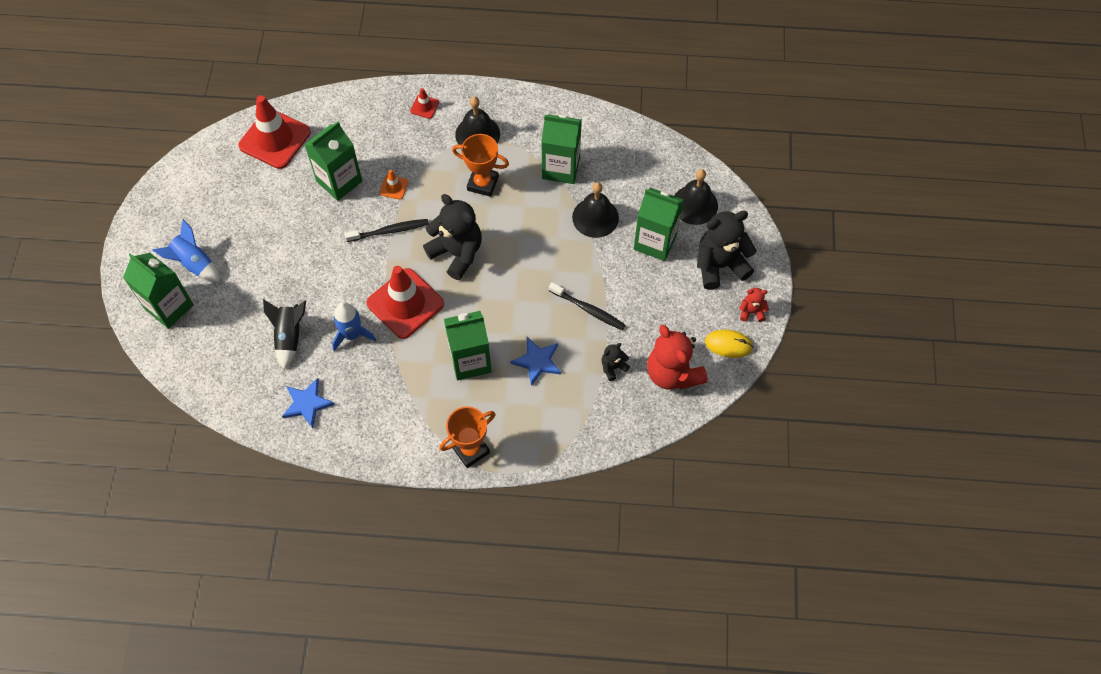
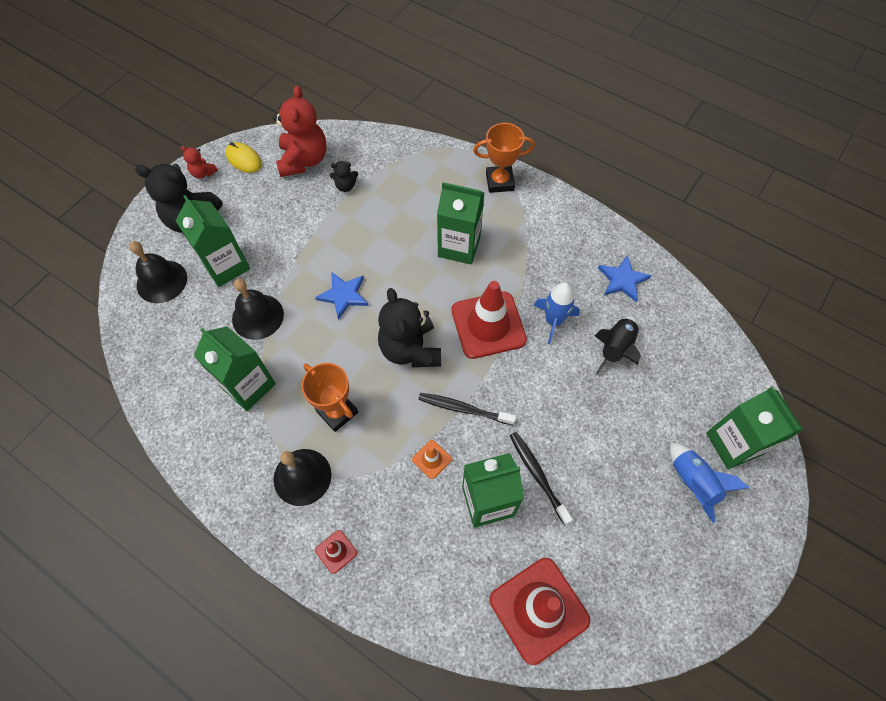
camera: 150 degrees left, 0 degrees up
(537, 361) = (403, 219): blue star -> blue star (343, 295)
(588, 309) = (330, 239): black toothbrush -> black toothbrush (538, 476)

